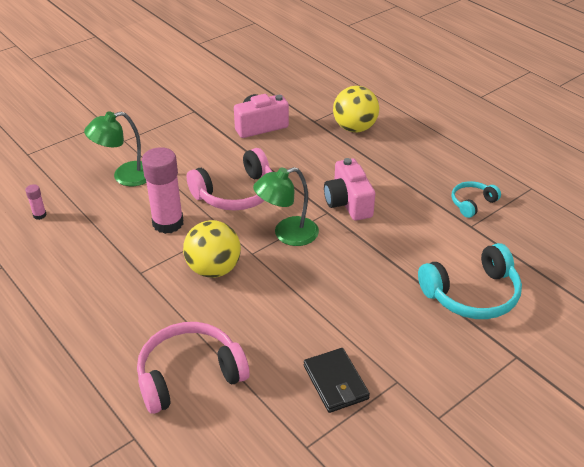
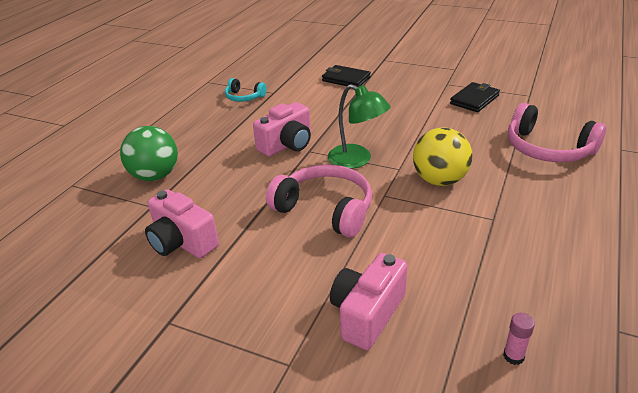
camera: 115 degrees left, 5 degrees down
(125, 176) = (367, 314): green lamp -> pink camera
(168, 223) = (412, 234): pink glue stick -> none
(354, 128) = (155, 176): yellow ball -> green ball
(472, 294) = (346, 79): turquoise headphones -> black wallet

